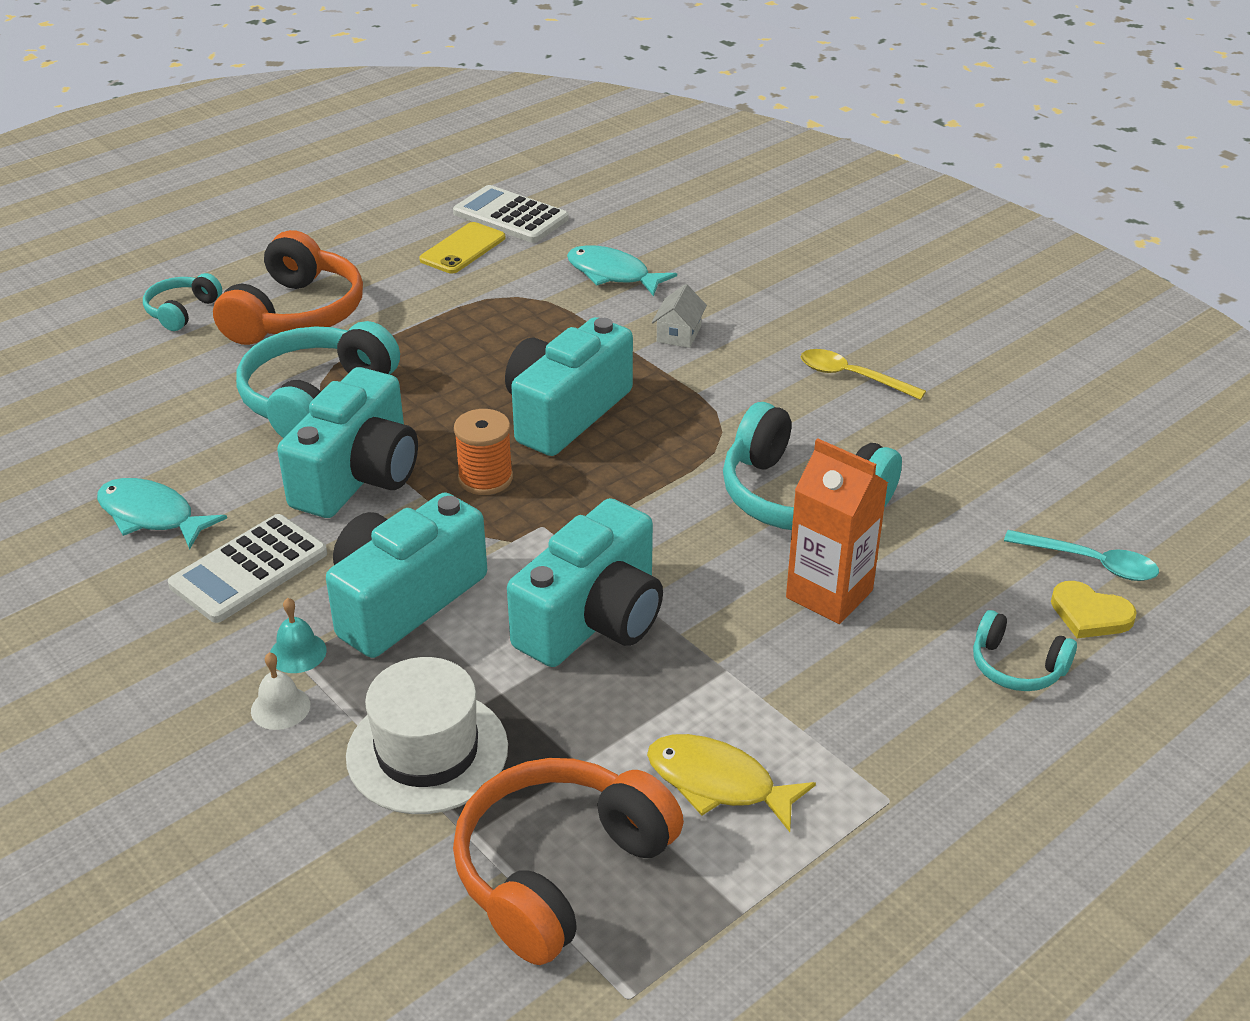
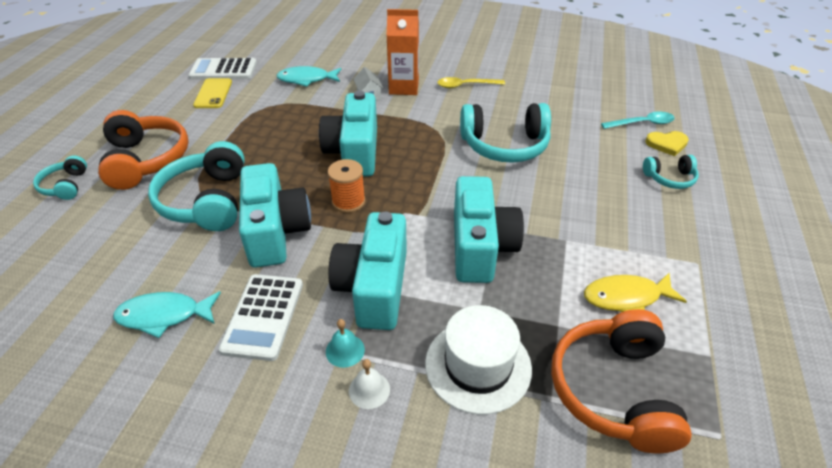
camera: 35 degrees left, 5 degrees up
(829, 594) = (566, 183): orange carton -> orange carton (403, 87)

